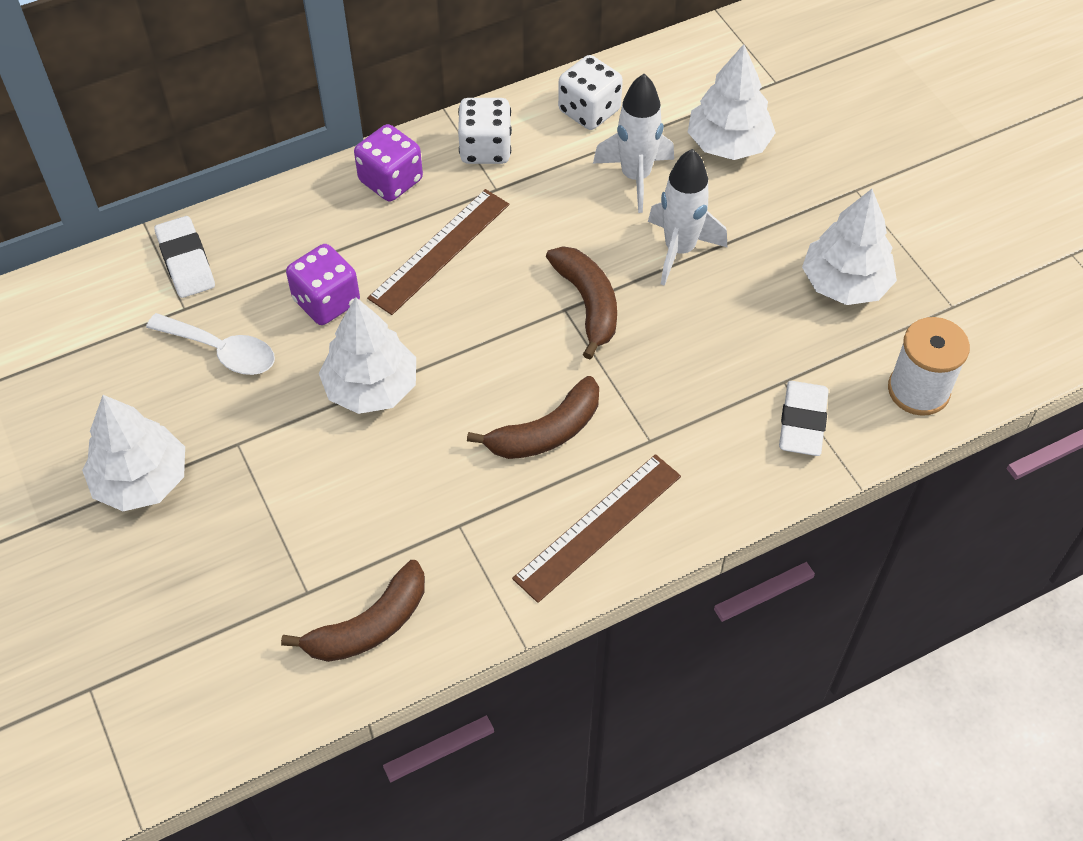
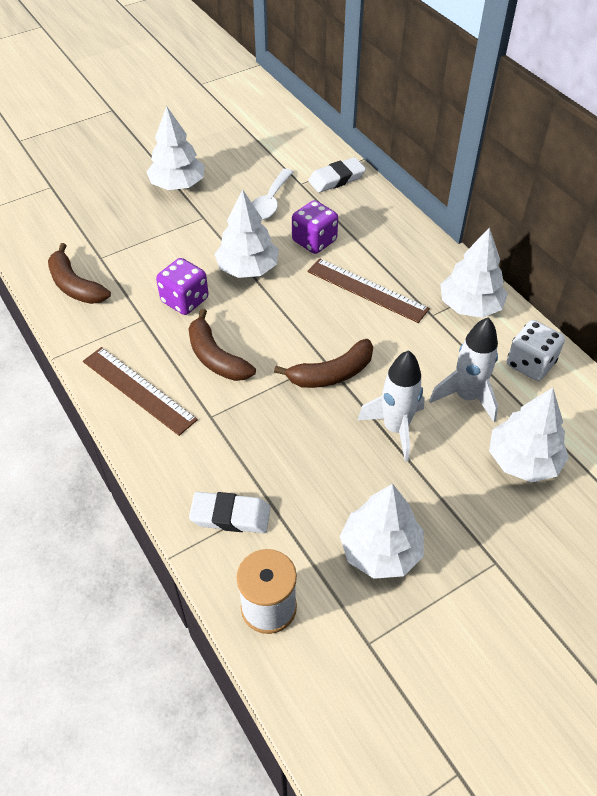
camera: 85 degrees right, 5 degrees down
(391, 181) = (425, 260): purple dice -> purple dice (185, 300)
(485, 149) = (470, 306): white dice -> white tree

